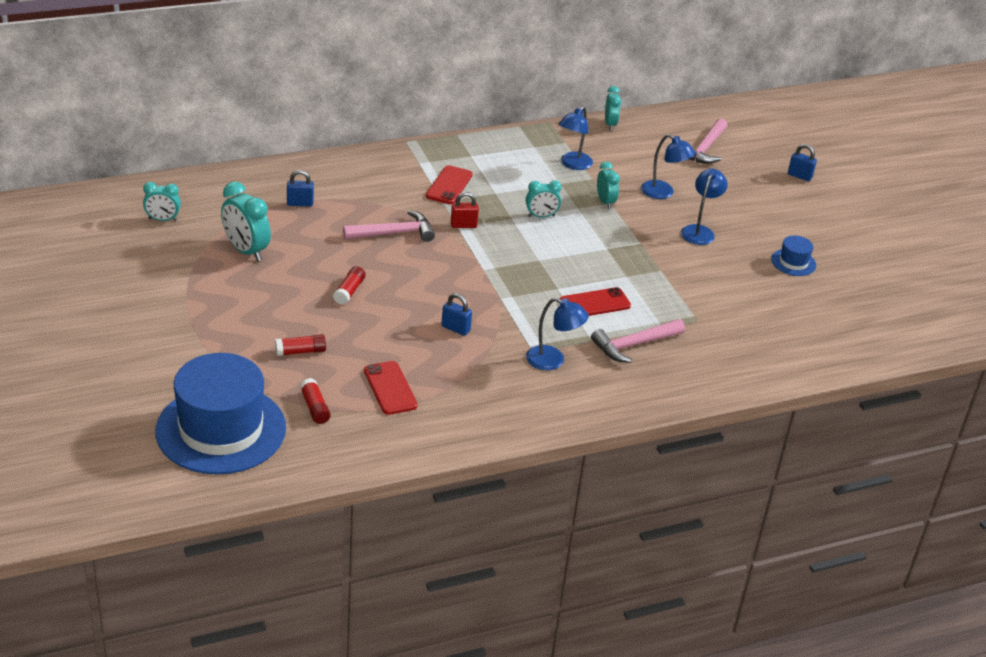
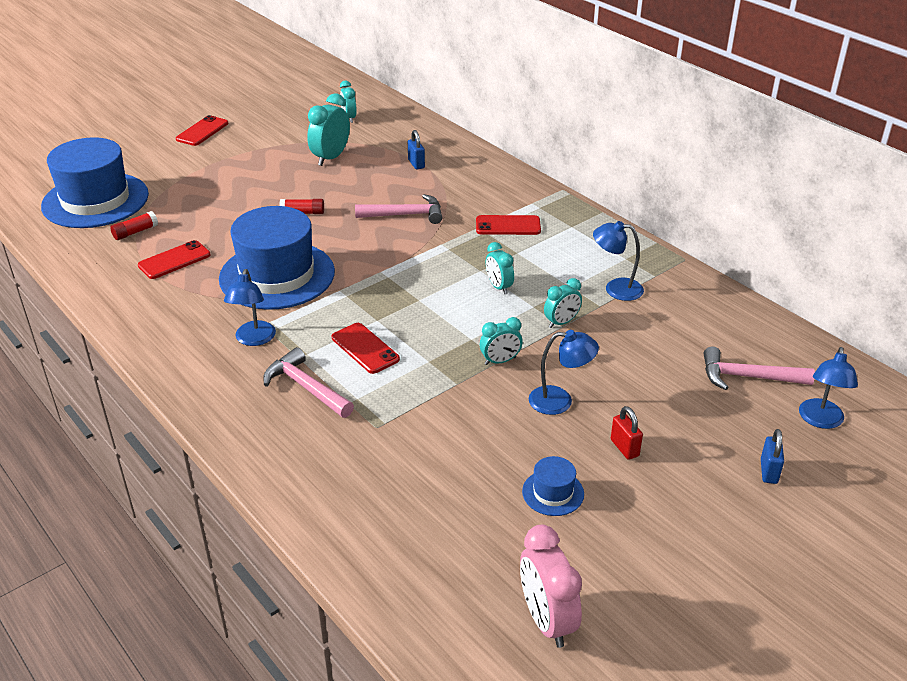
camera: 75 degrees right, 0 degrees up
(107, 326) = (202, 131): none -> red phone
(300, 351) = (207, 210): red glue stick -> none
(394, 233) = (405, 215): pink hammer -> pink hammer turned 60 degrees counterclockwise
(455, 328) = (277, 275): blue padlock -> blue hat
(463, 225) = (446, 247): red padlock -> red padlock (624, 448)
(610, 124) = (725, 298): turquoise clock -> turquoise clock (500, 361)
(663, 193) = (617, 360): blue lamp -> blue lamp (820, 420)
(903, 297) = (546, 620): none -> pink clock

